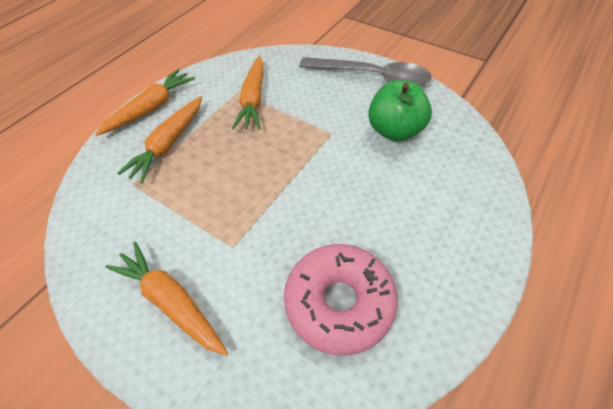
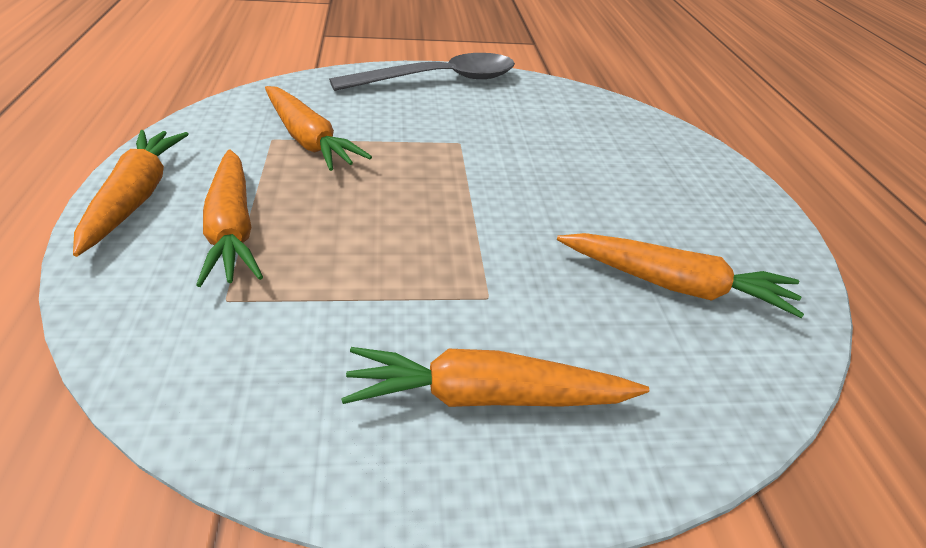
camera: 45 degrees left, 15 degrees down
(339, 302) = (675, 286): pink donut -> orange carrot
(395, 130) = (527, 119): green apple -> none

